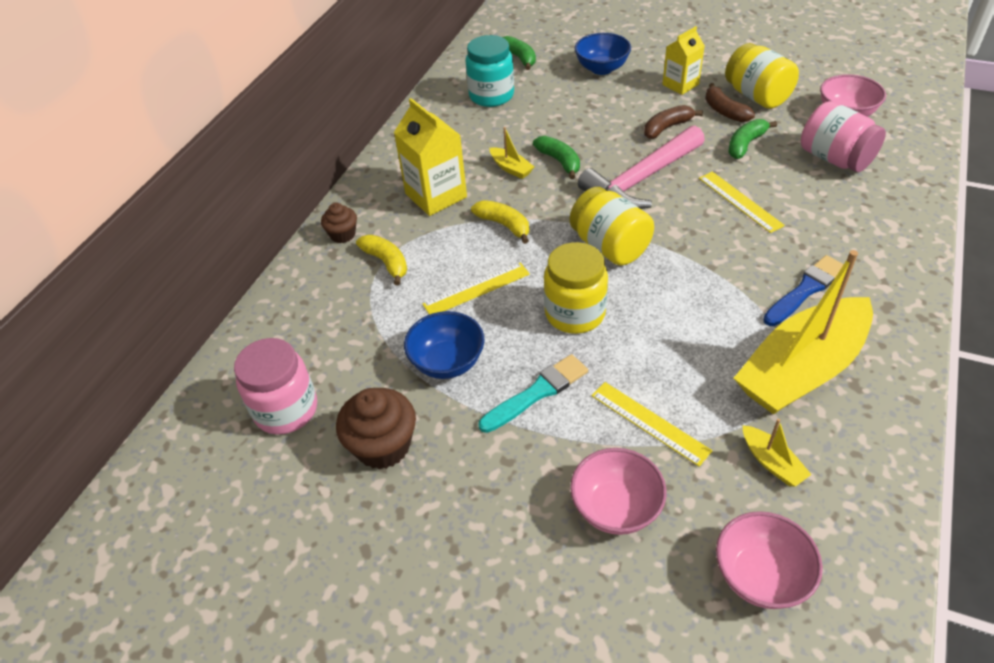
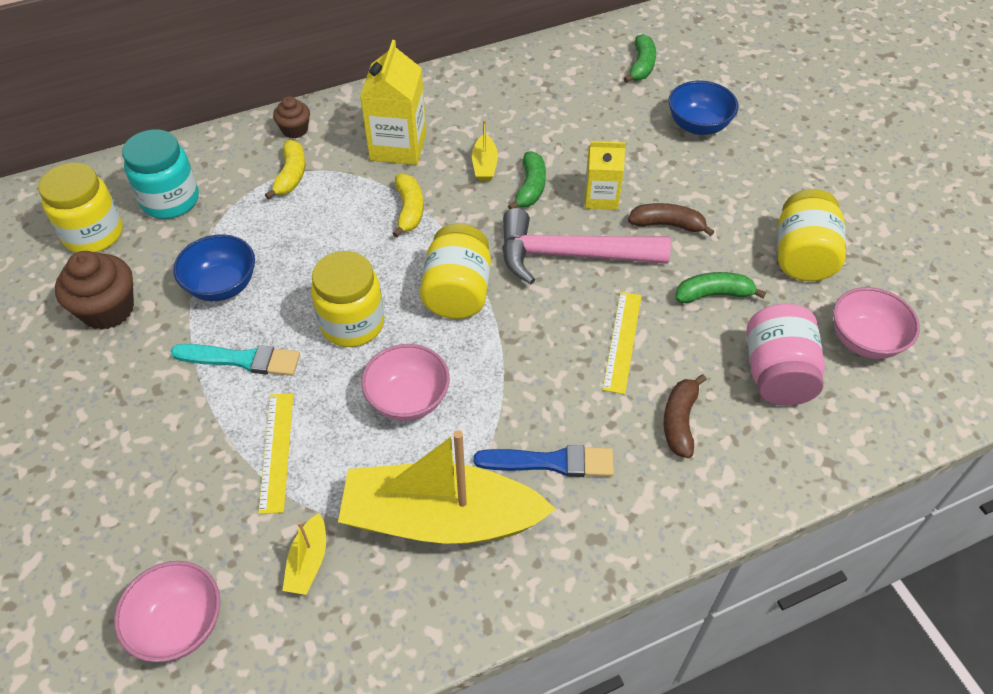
camera: 40 degrees right, 5 degrees up
(286, 410) = (93, 234): pink jar -> yellow jar
(476, 289) = (317, 246): yellow ruler -> none
(491, 96) = (565, 87): turquoise jar -> turquoise jar (170, 200)
(616, 507) = (168, 486): pink bowl -> pink bowl (408, 399)
(680, 85) = (746, 192): yellow carton -> yellow carton (601, 198)
(724, 111) = (746, 248): brown banana -> brown banana (679, 421)

